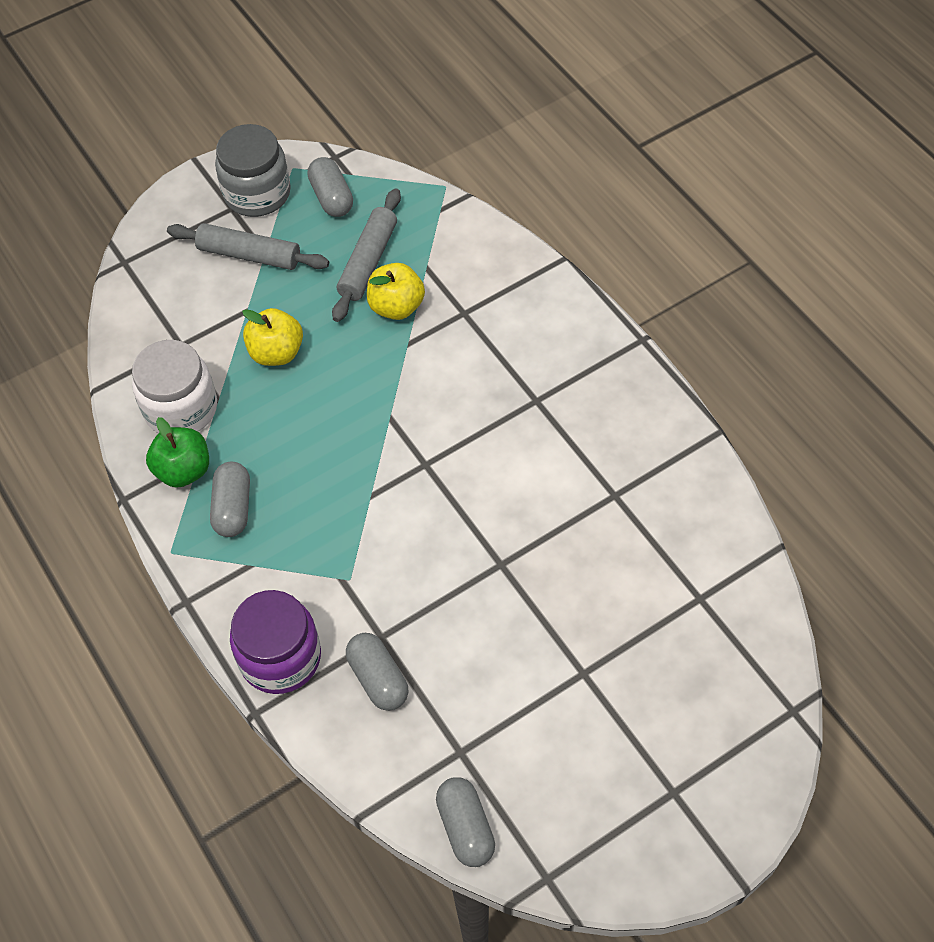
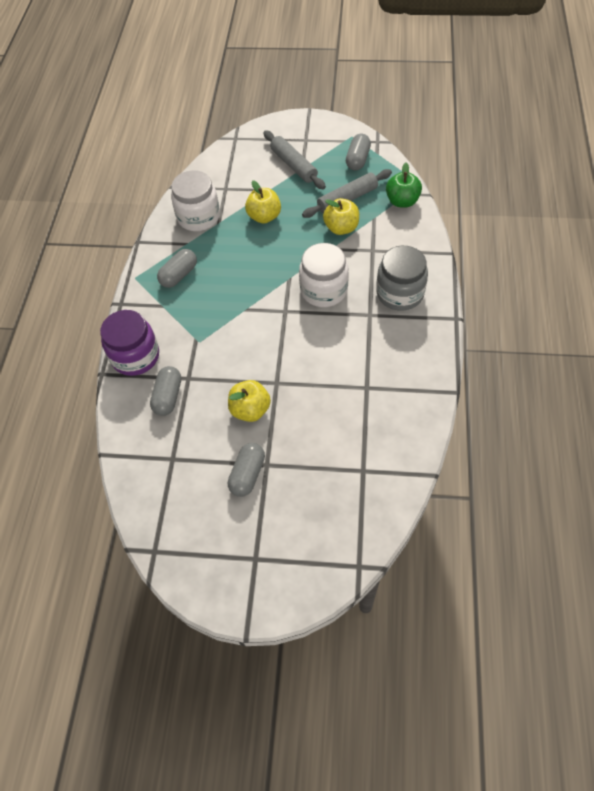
camera: 40 degrees right, 0 degrees up
(183, 470) = (174, 245): green apple -> green apple (402, 201)
(257, 193) = (324, 139): grey jar -> grey jar (400, 293)
(450, 405) = (324, 290): none -> white jar
(465, 827) = (140, 496): grey capsule -> grey capsule (247, 474)
(500, 620) = (250, 410): none -> yellow apple

